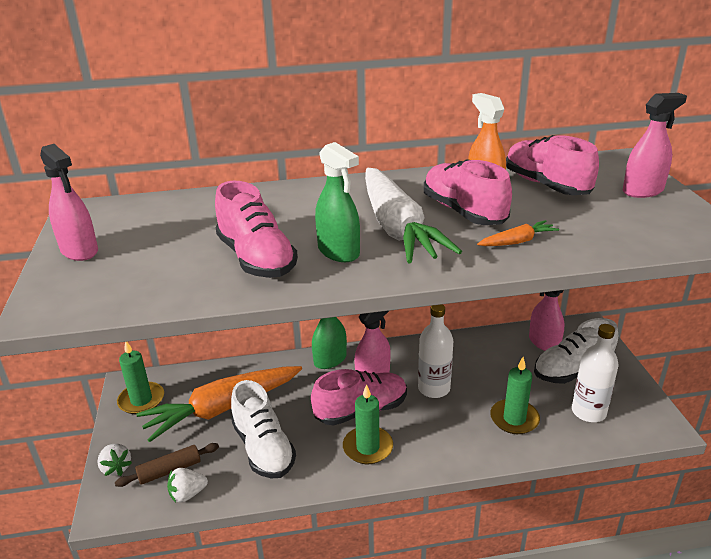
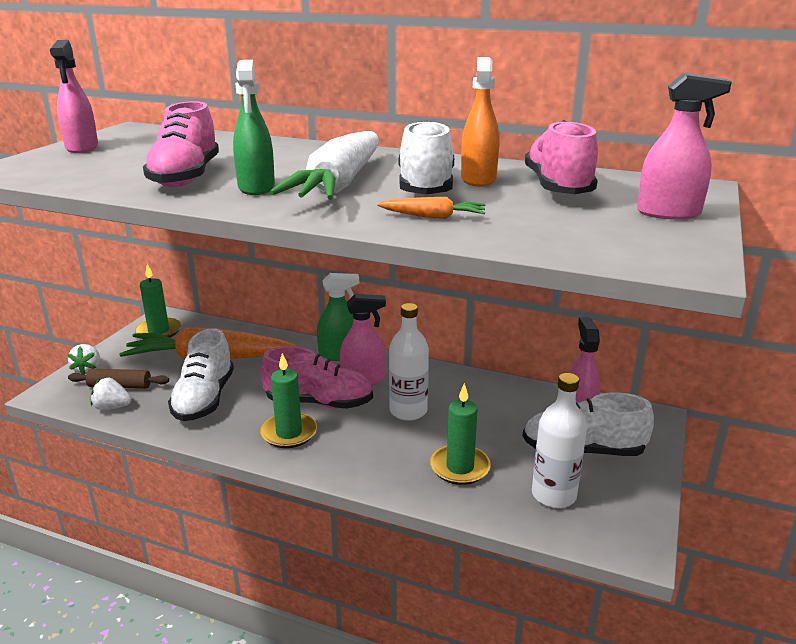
camera: 30 degrees right, 5 degrees down
(463, 212) = (426, 187): pink shoe -> white shoe

